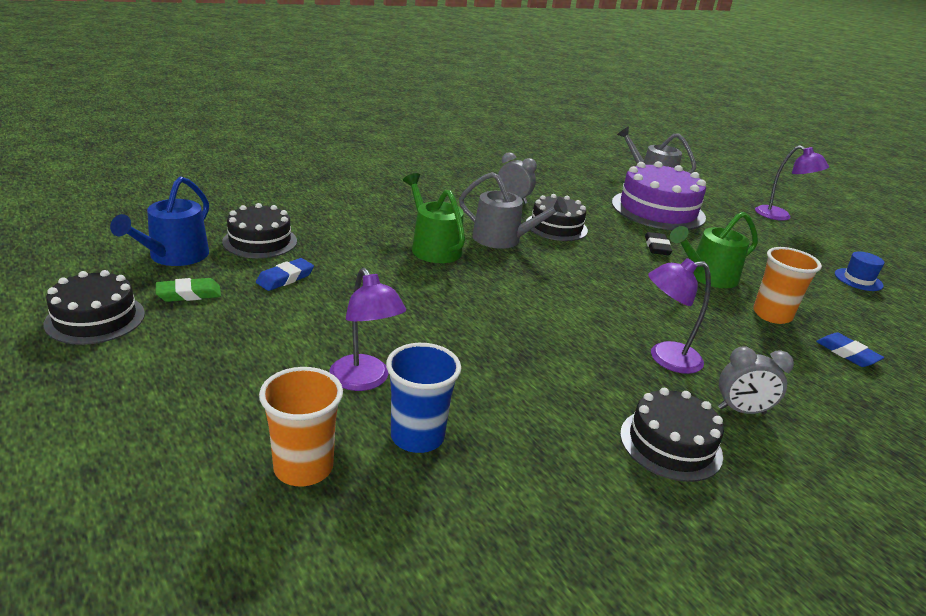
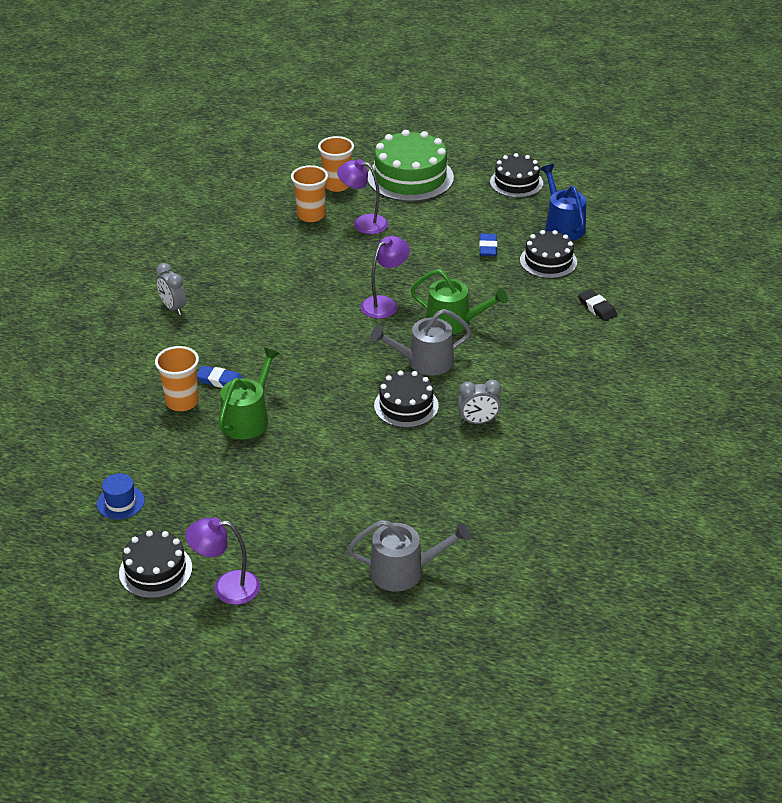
camera: 145 degrees right, 10 degrees up
(185, 409) = (410, 177): none -> green cake
(189, 294) = (509, 213): green eraser -> none
(417, 436) = (311, 215): blue cup -> orange cup
(657, 247) = (310, 433): black eraser -> black eraser (597, 308)
(658, 210) = (350, 501): purple cake -> none
(665, 358) = (233, 319): purple lamp -> purple lamp (384, 304)
(670, 444) = (200, 270): black cake -> black cake (155, 570)
(741, 411) = (173, 308): grey clock -> grey clock turned 90 degrees counterclockwise
(847, 353) = (119, 392): blue eraser -> blue eraser (220, 381)

